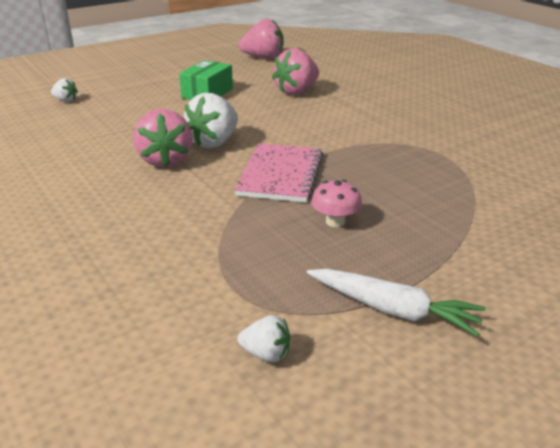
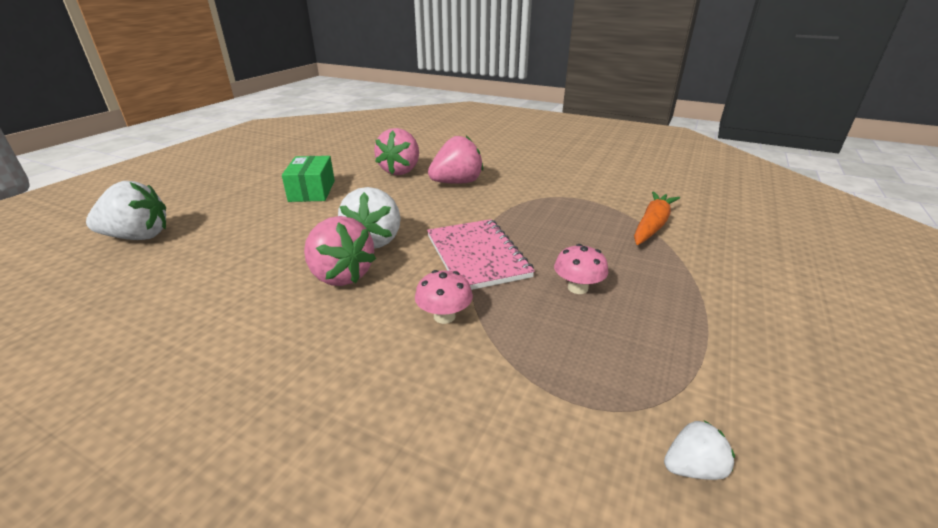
camera: 30 degrees left, 0 degrees up
(65, 100) = (138, 237): white strawberry -> white strawberry, size x1.98
(206, 208) = (444, 316): none -> pink mushroom
(263, 58) = (333, 145): pink strawberry -> pink strawberry (457, 183)
(393, 310) = (725, 359): white carrot -> none
(482, 195) = (652, 225): none -> orange carrot

